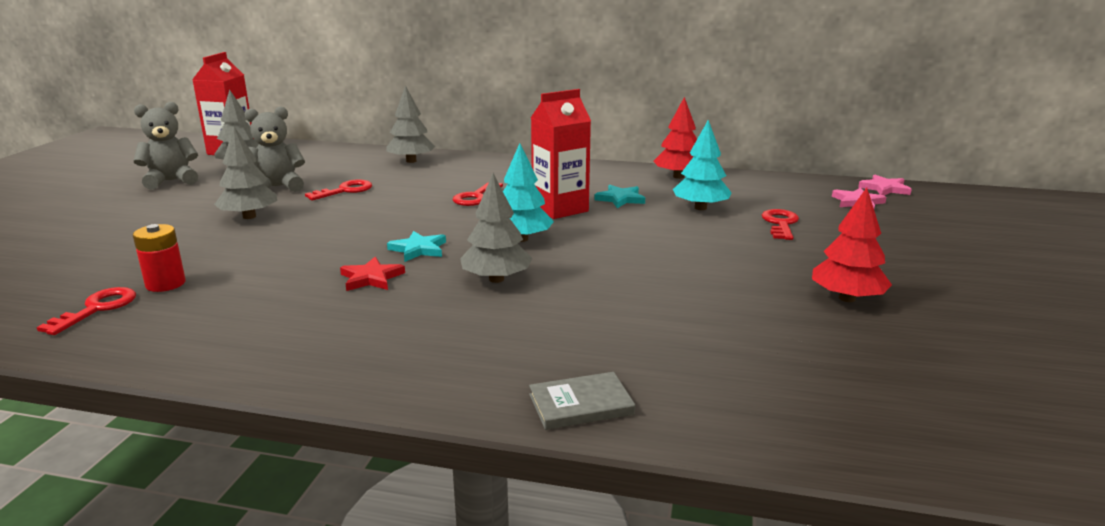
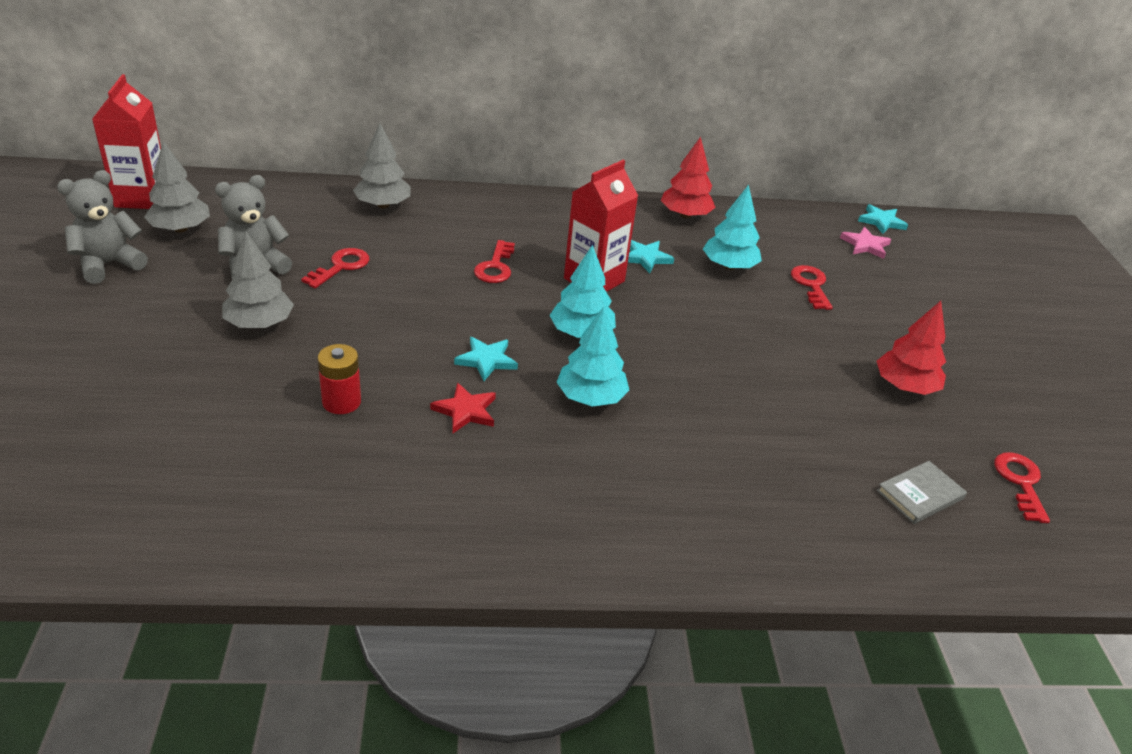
camera: 20 degrees left, 15 degrees up
(97, 308) = (200, 496): red key -> red key (1020, 482)
(165, 284) = (247, 447): red battery -> red battery (341, 402)
(496, 279) = (591, 397): grey tree -> turquoise tree
(581, 404) = (751, 551): grey book -> grey book (920, 494)
(884, 188) = (881, 222): pink star -> turquoise star

